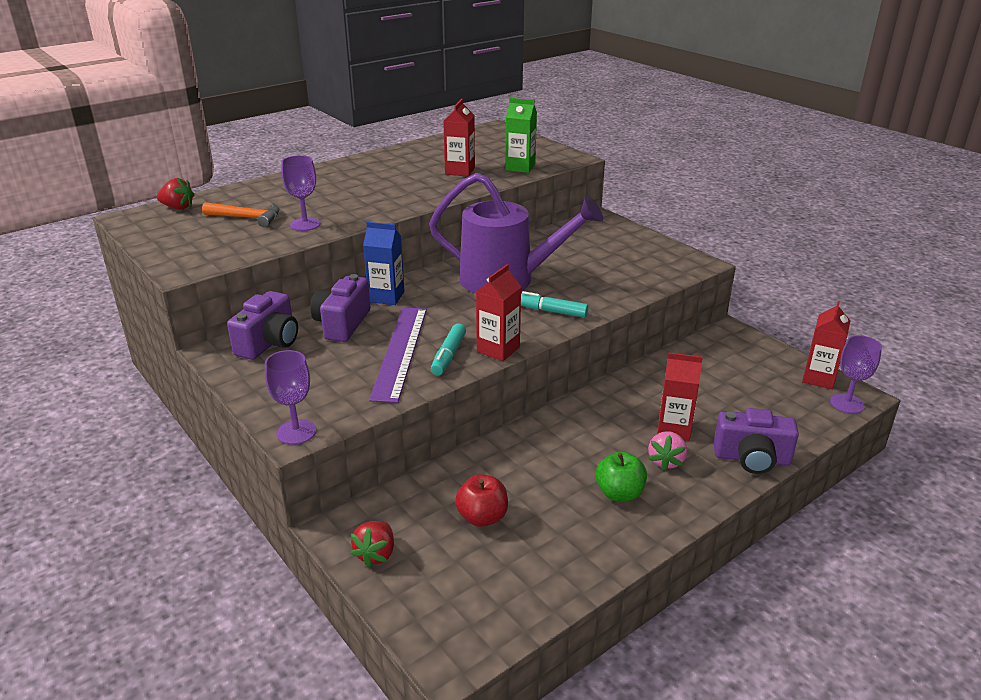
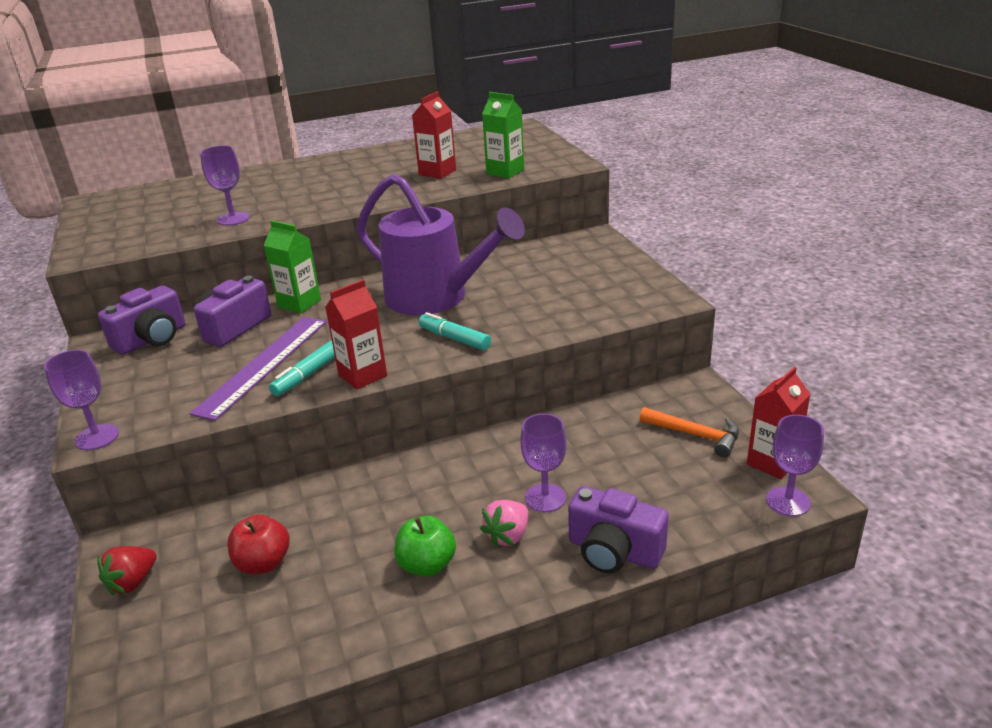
camera: 20 degrees right, 0 degrees up
(178, 207) = (139, 193): red strawberry -> none
(247, 218) = (187, 208): orange hammer -> orange hammer (695, 435)
(386, 297) = (299, 303): blue carton -> green carton
(674, 429) = (545, 498): red carton -> purple goblet

